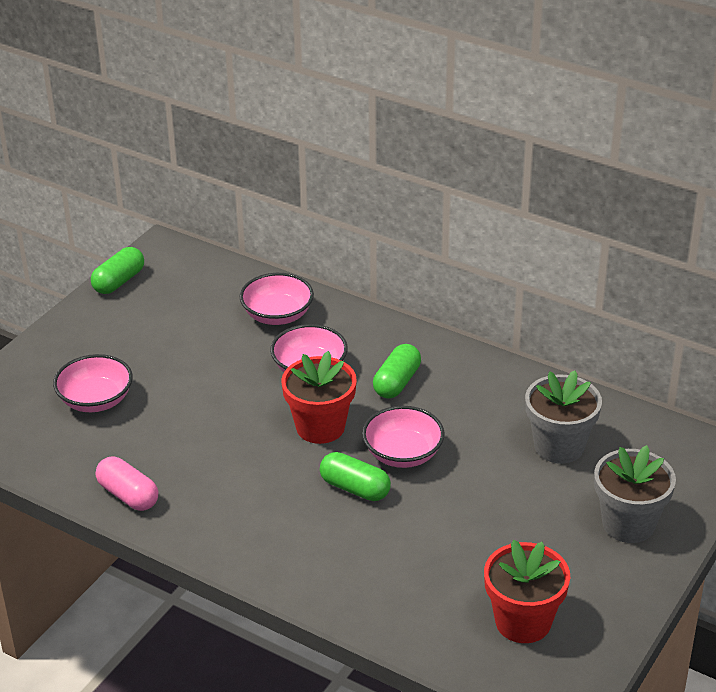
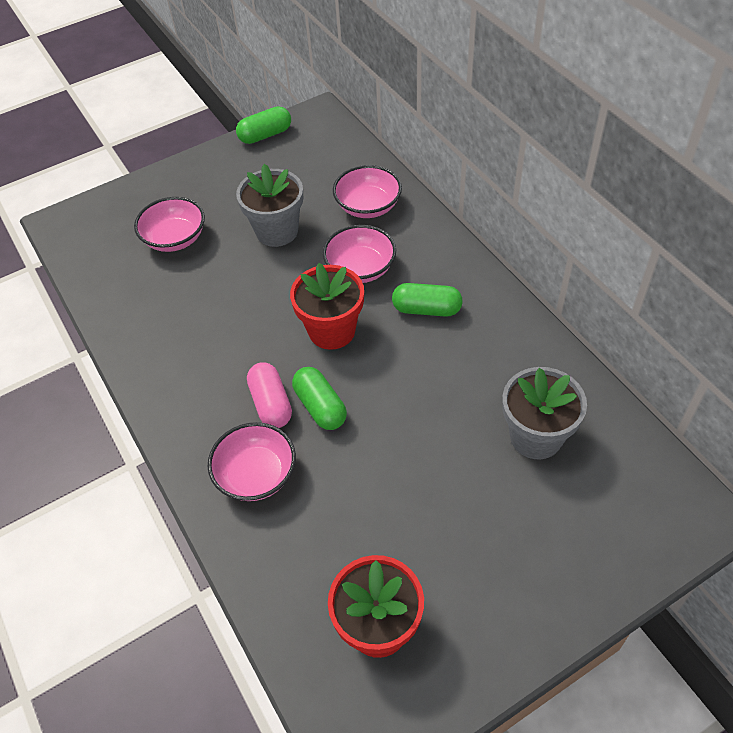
camera: 30 degrees right, 15 degrees up
(128, 495) = (137, 339): pink capsule -> pink capsule (271, 404)
(397, 382) = (426, 309): green capsule -> green capsule turned 45 degrees clockwise
(403, 454) = (385, 387): pink bowl -> pink bowl (256, 474)
(628, 524) = (552, 558): grey flower pot -> grey flower pot (277, 231)

